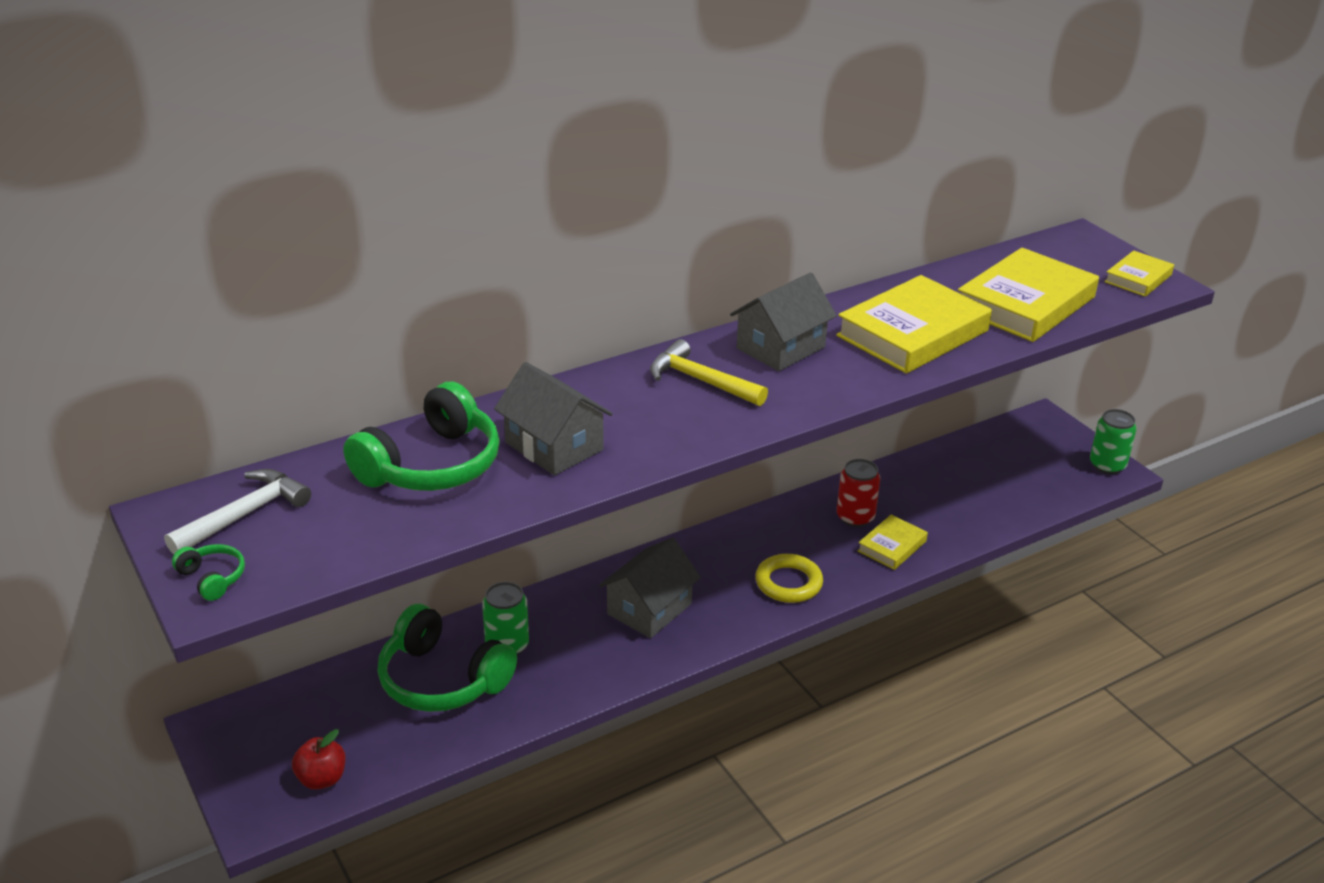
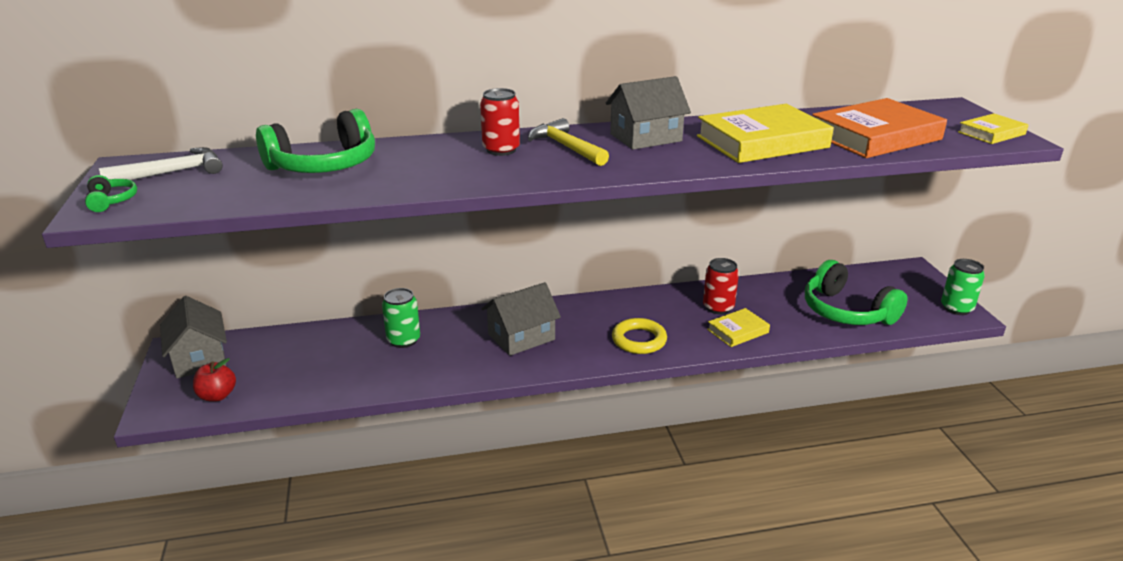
camera: 20 degrees right, 5 degrees down
(442, 679) = (344, 352): green headphones -> green headphones (846, 311)
(554, 446) = (421, 167): grey house -> grey house (199, 358)
(628, 399) = (501, 150): none -> red can
(1025, 304) = (875, 136): yellow book -> orange book

